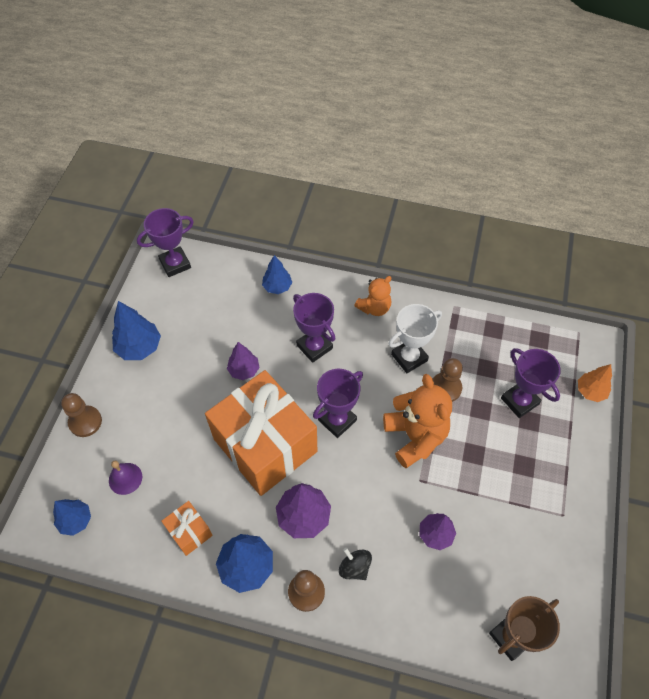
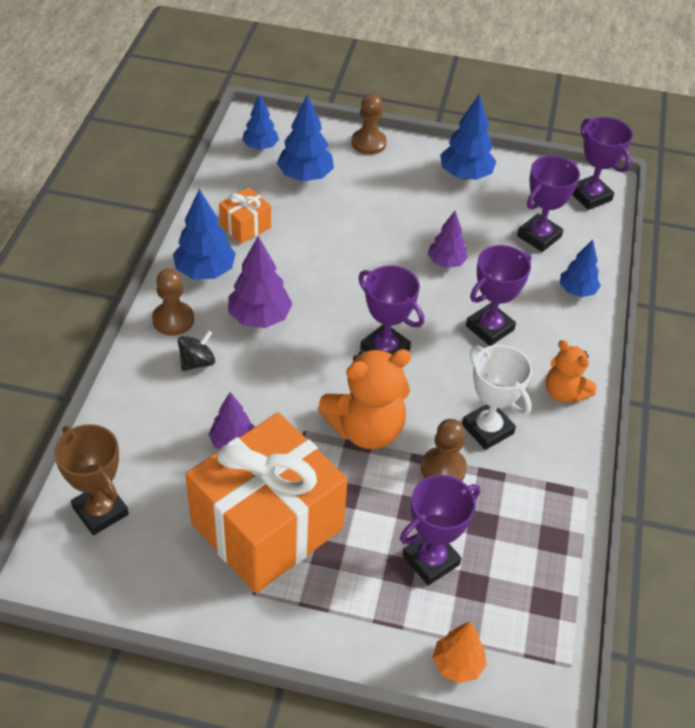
camera: 85 degrees right, 10 degrees down
(125, 478) = (305, 176): purple bell -> blue tree
(218, 303) = (539, 236): none -> purple trophy
(265, 445) = (348, 283): orange gift -> orange gift (267, 526)

